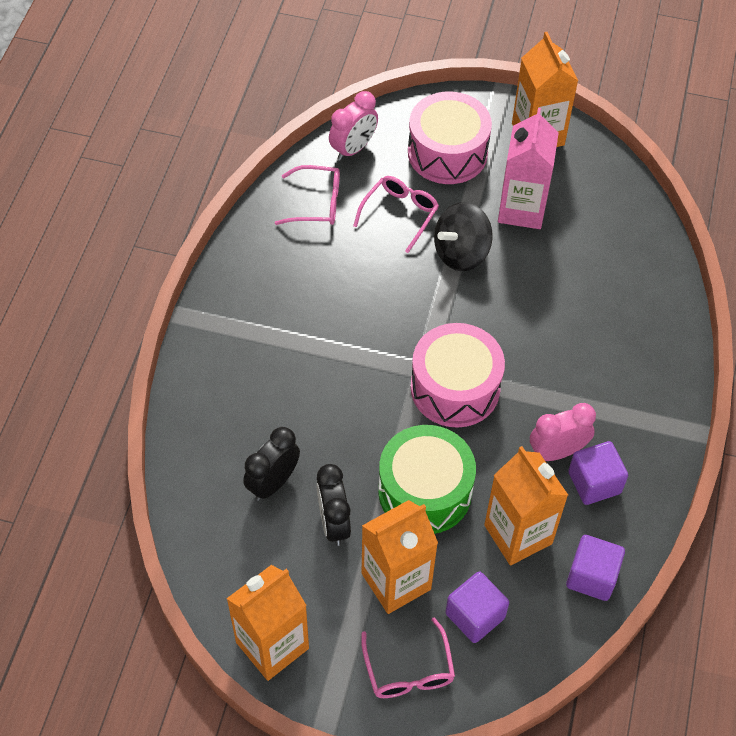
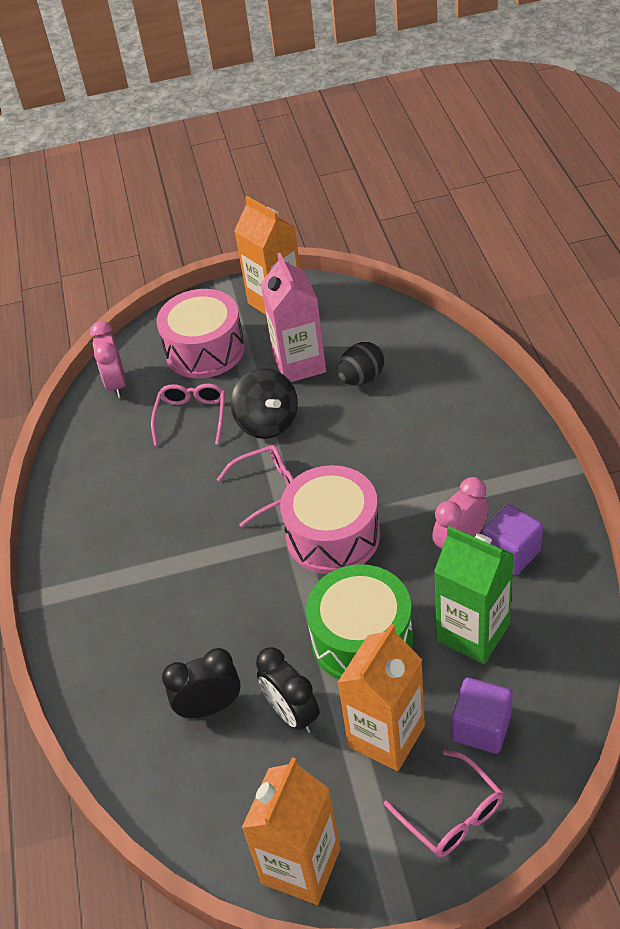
camera: 20 degrees left, 10 degrees down
(273, 483) = (209, 707): black clock -> black clock turned 60 degrees clockwise
(317, 203) = (108, 443): pink glasses -> pink glasses (268, 488)
(353, 149) = (116, 384): pink clock -> pink clock turned 150 degrees clockwise
(461, 253) = (267, 422): black spinning top -> black spinning top turned 60 degrees counterclockwise
(518, 534) = (473, 633): orange carton -> green carton
(568, 252) = (361, 378): none -> black egg
(592, 576) = (563, 634): purple cube -> none

